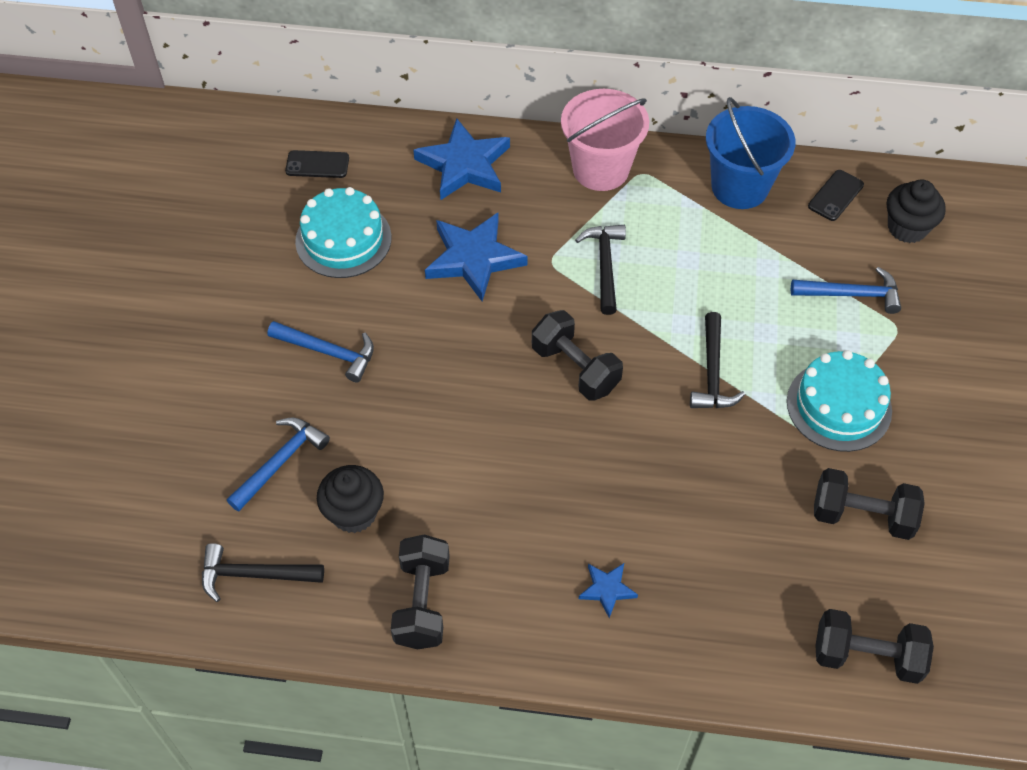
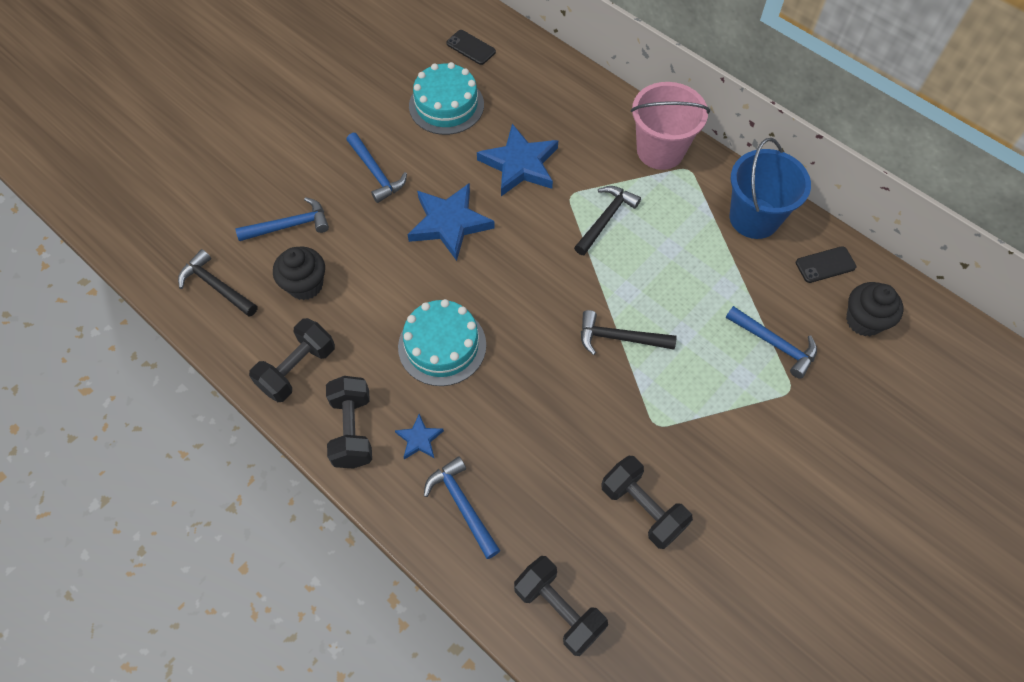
camera: 35 degrees right, 5 degrees up
(464, 165) = (567, 98): blue star -> blue star (449, 223)
(575, 368) = (525, 277): black dumbbell -> black dumbbell (352, 430)
(701, 623) = (462, 505): none -> blue hammer
(712, 373) = (619, 338): black hammer -> black hammer turned 60 degrees clockwise
(839, 406) = (693, 419): turquoise cake -> turquoise cake (442, 346)

